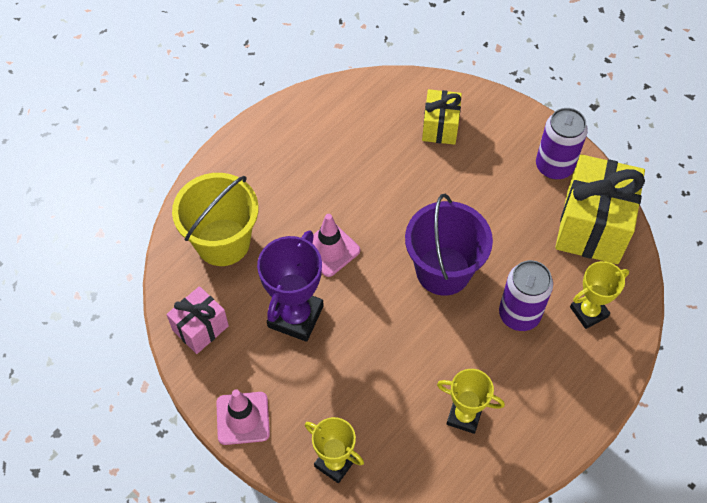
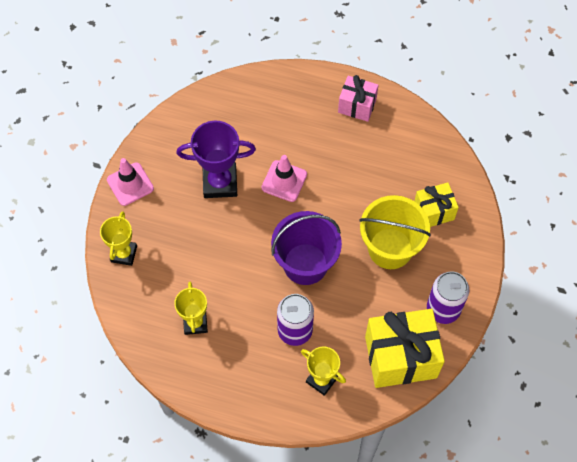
camera: 65 degrees right, 5 degrees up
(200, 328) = (183, 128): pink gift -> pink gift (357, 106)
(223, 242) = (255, 111): yellow bucket -> yellow bucket (390, 248)

